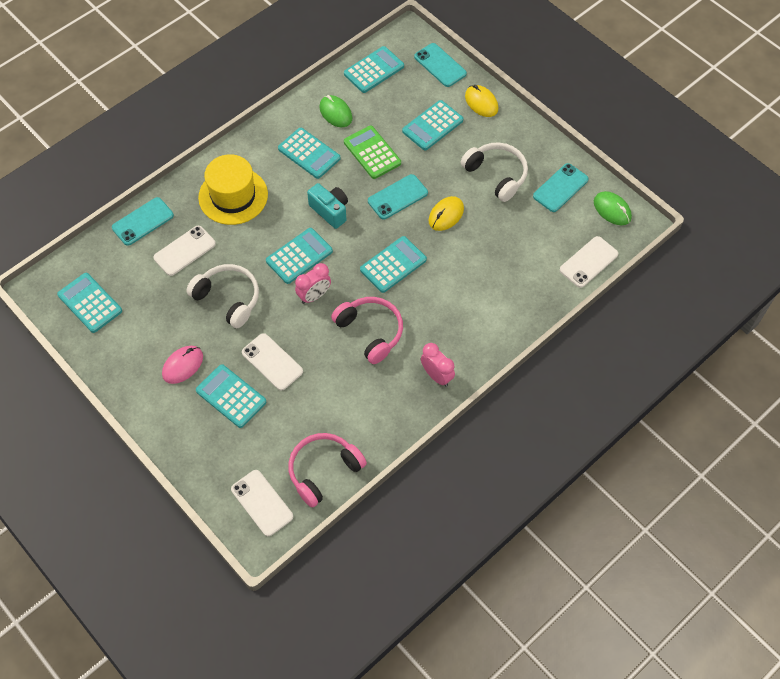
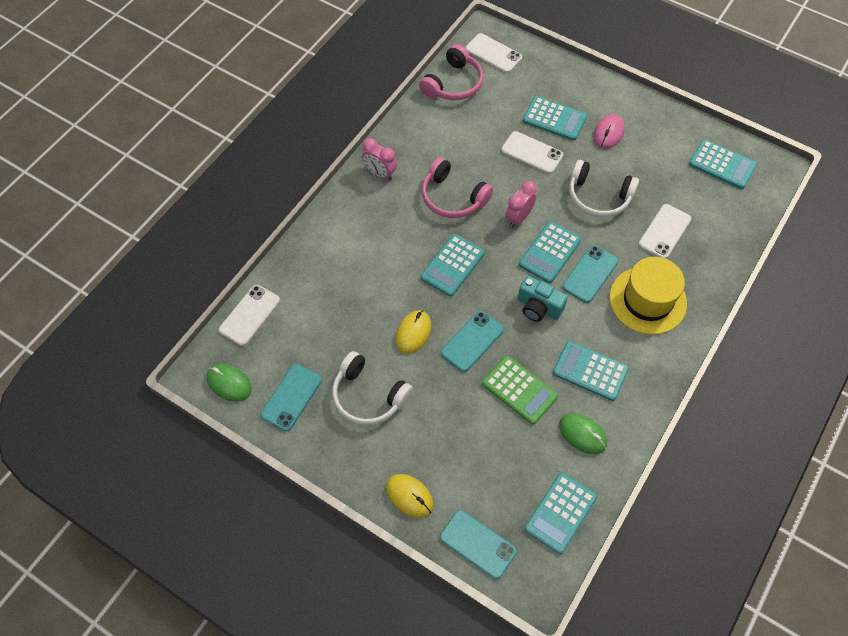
camera: 165 degrees right, 0 degrees up
(143, 221) = (723, 251): turquoise phone -> turquoise phone (590, 274)
(432, 126) = (460, 445): turquoise calculator -> none

